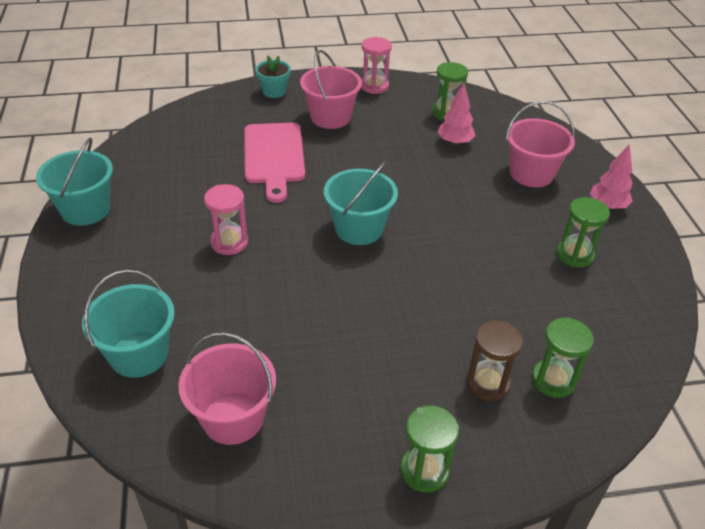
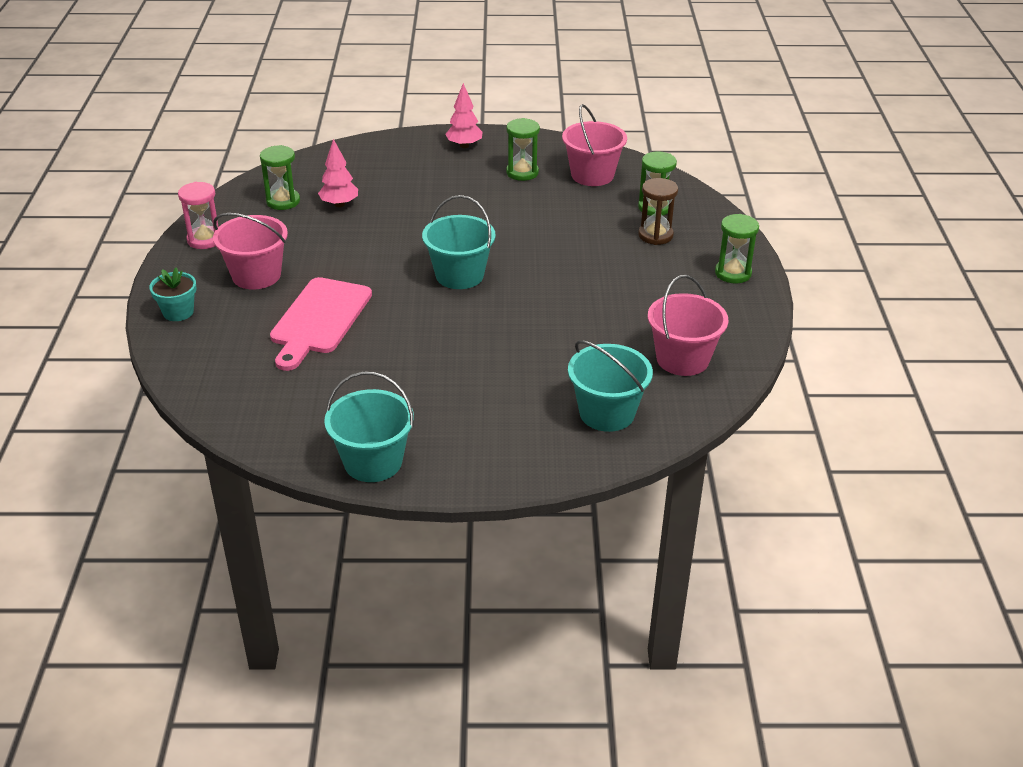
camera: 80 degrees left, 5 degrees down
(229, 242) = (460, 355): pink hourglass -> none
(274, 157) = (319, 319): pink cutting board -> pink cutting board turned 105 degrees clockwise
(531, 173) = (406, 172): pink bucket -> pink bucket (592, 175)

